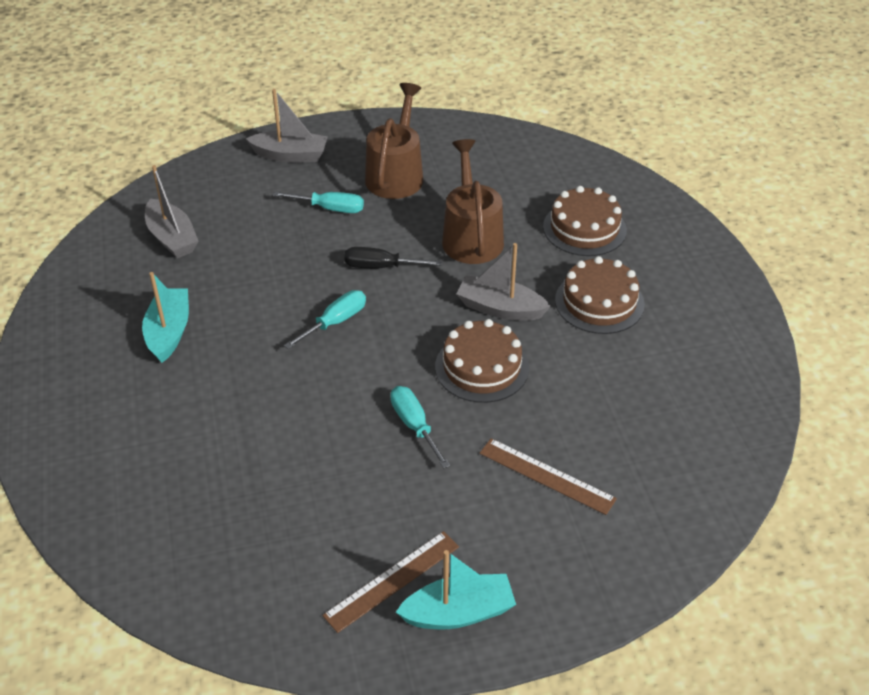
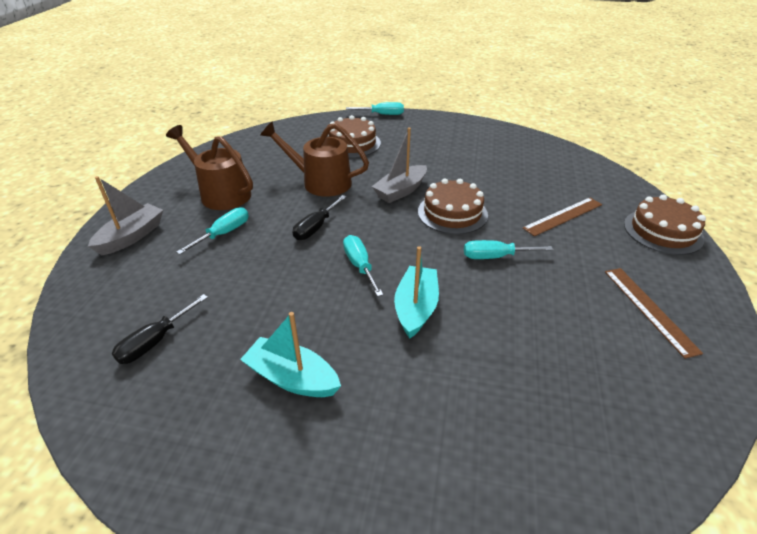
camera: 65 degrees left, 5 degrees down
(172, 238) = (155, 341): grey boat -> black screwdriver
(459, 612) = (681, 285): turquoise boat -> turquoise boat (416, 308)
(599, 302) = (421, 157): brown cake -> brown cake (662, 231)
(694, 227) = (382, 114): none -> turquoise screwdriver

